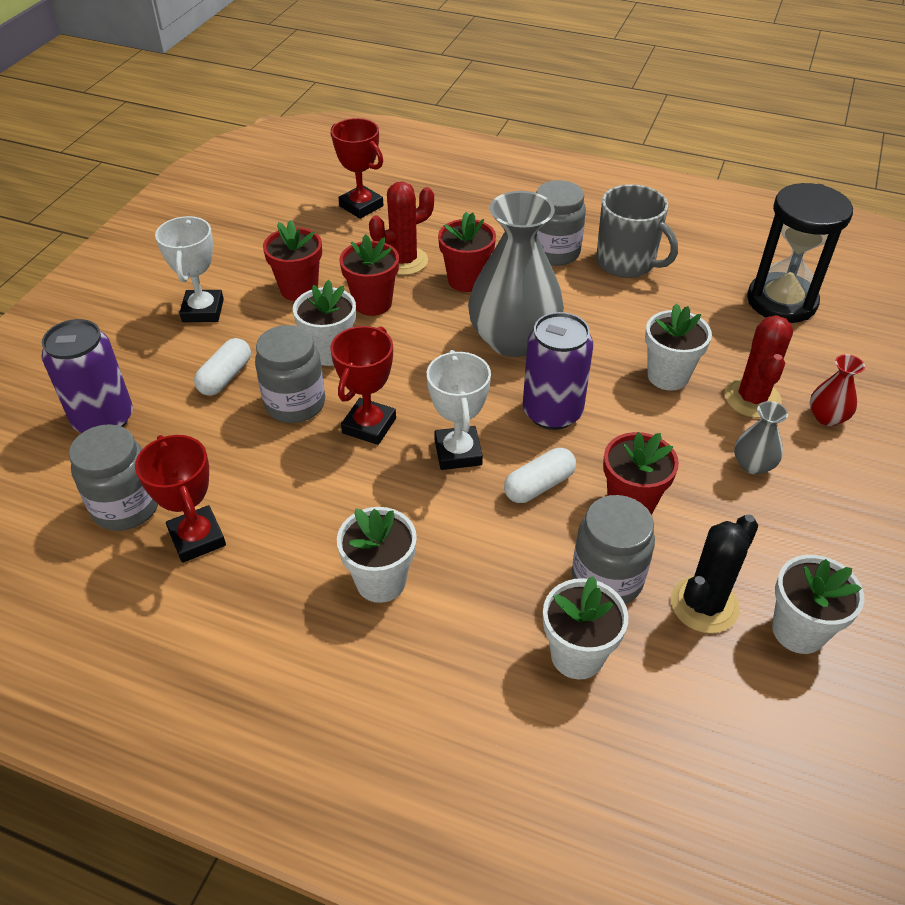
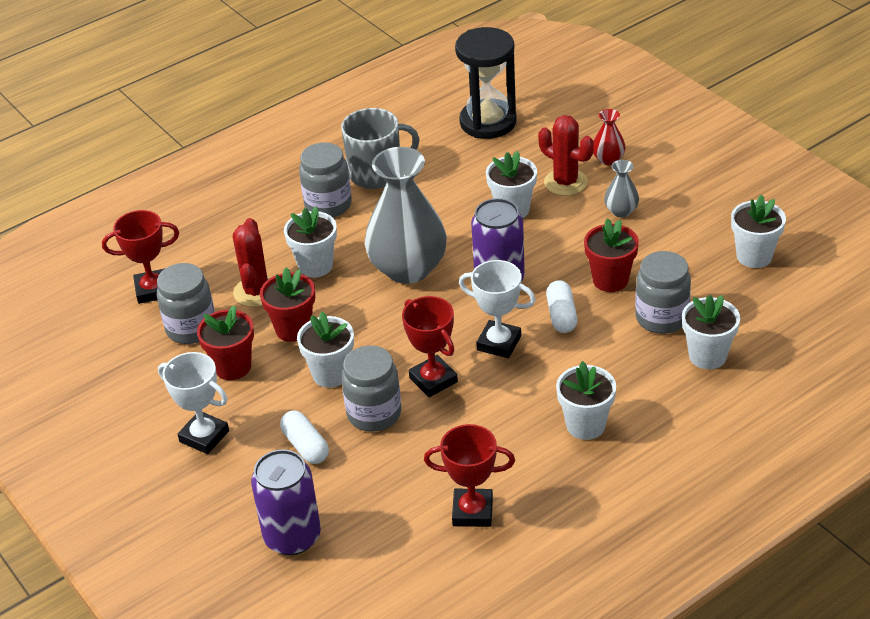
camera: 55 degrees left, 5 degrees down
(126, 507) = (407, 546): grey jar -> grey jar (191, 328)
(466, 280) = (315, 266): red flower pot -> white flower pot
(704, 605) = (710, 285): black cactus -> none

